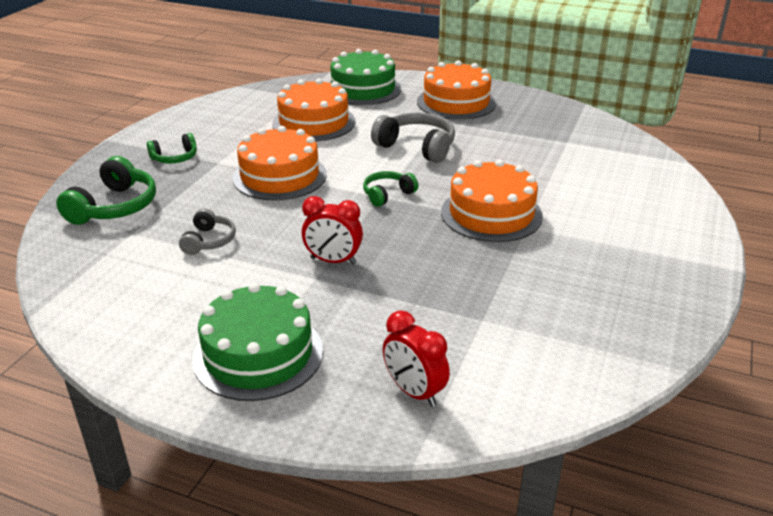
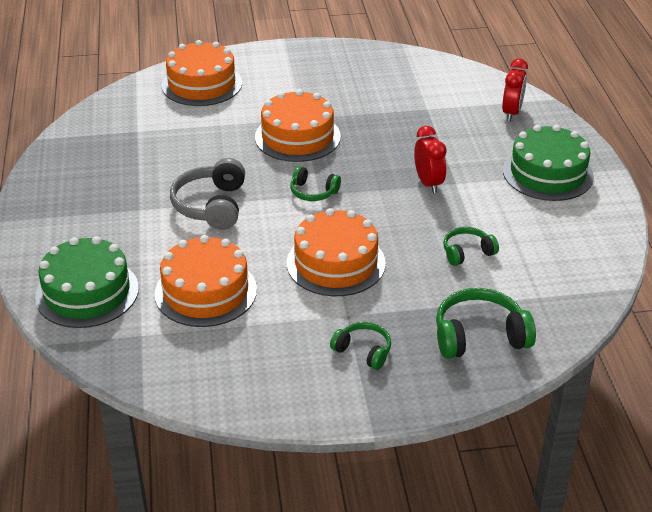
camera: 120 degrees left, 5 degrees up
(209, 241) = (467, 252): grey headphones -> green headphones
(456, 102) = (84, 214): orange cake -> orange cake (202, 84)

